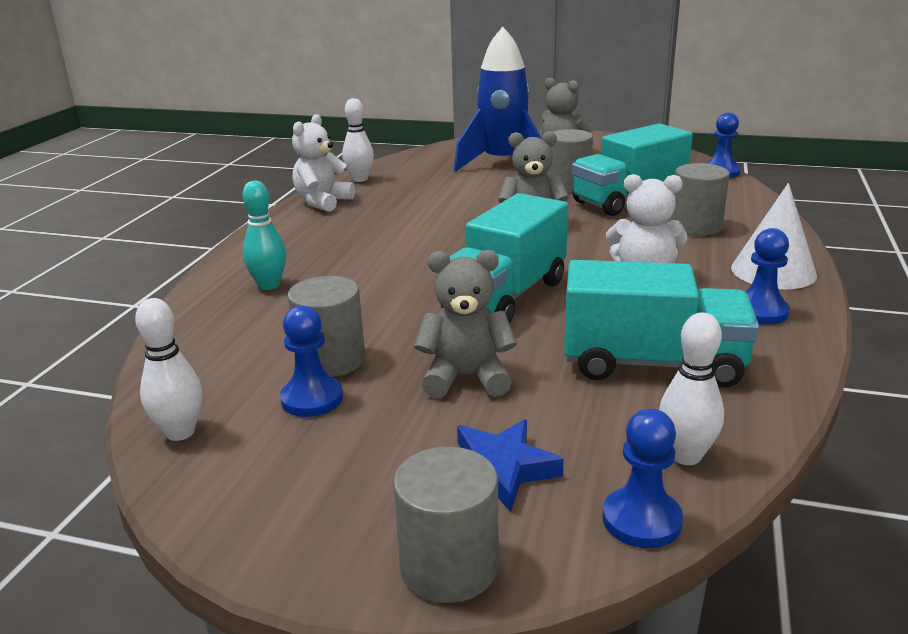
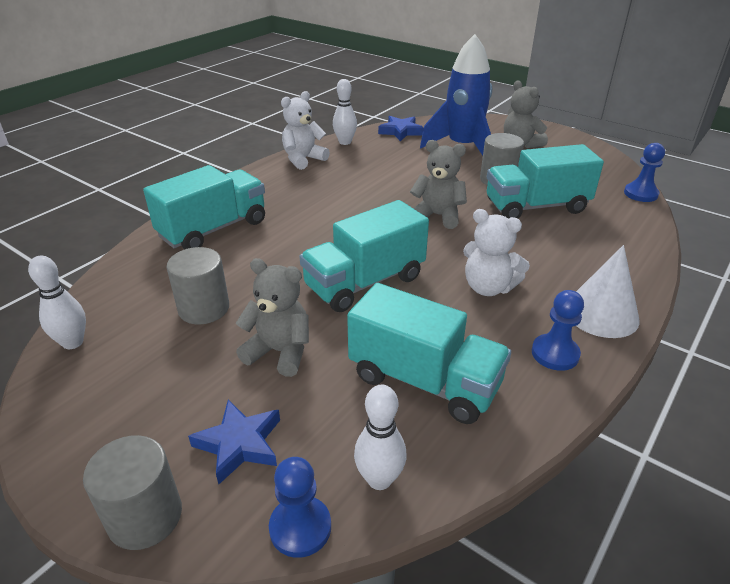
camera: 20 degrees right, 10 degrees up
(269, 285) = (213, 229): turquoise bowling pin -> turquoise truck
(312, 399) = (168, 339): blue pawn -> none
(418, 160) = (401, 131): none -> blue star
(695, 227) = (571, 248): grey cylinder -> none

